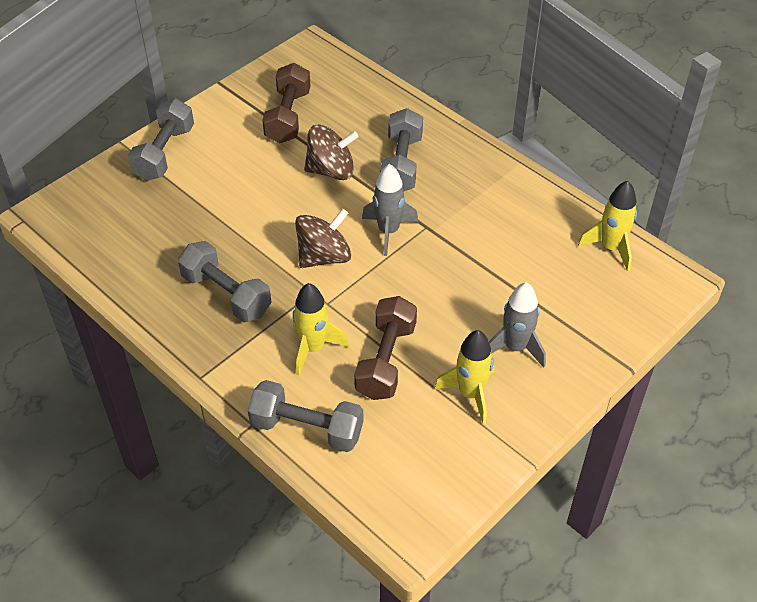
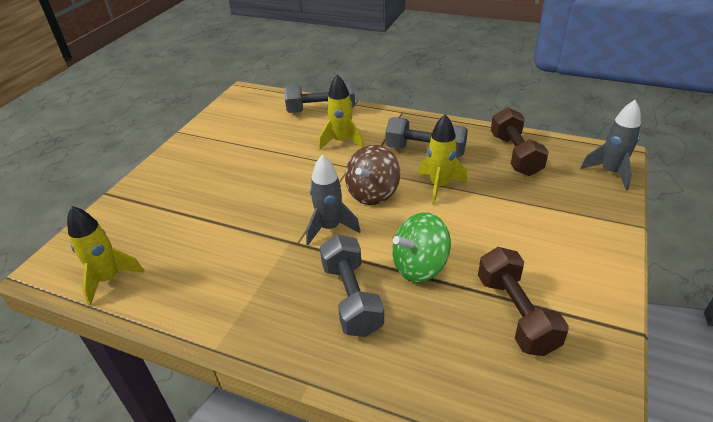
camera: 160 degrees right, 10 degrees down
(164, 153) = (589, 229): grey dumbbell -> none
(331, 170) = (419, 266): brown spinning top -> green spinning top
(386, 360) = (289, 149): brown dumbbell -> brown dumbbell (515, 154)
(470, 394) = (224, 149): yellow rocket -> yellow rocket (439, 186)
(515, 347) = (196, 180): grey rocket -> grey rocket (610, 172)

